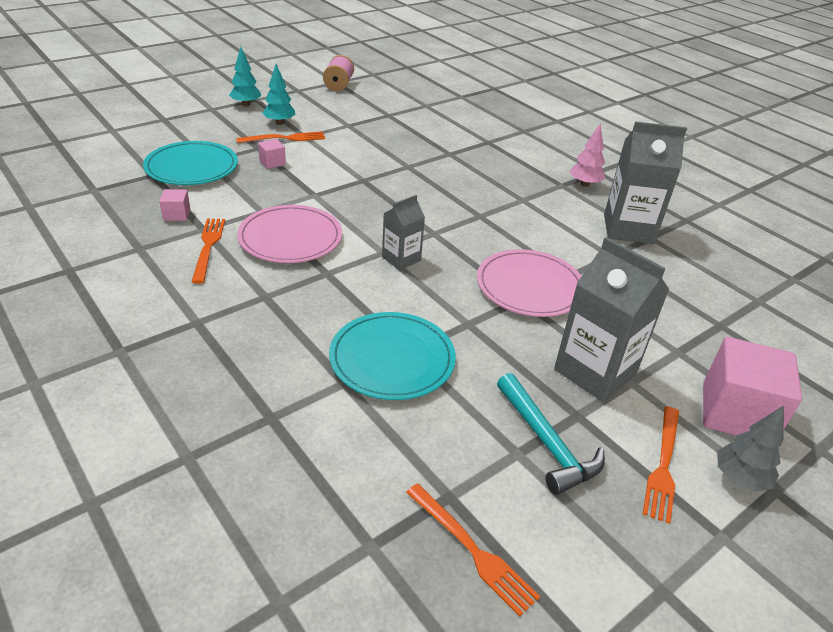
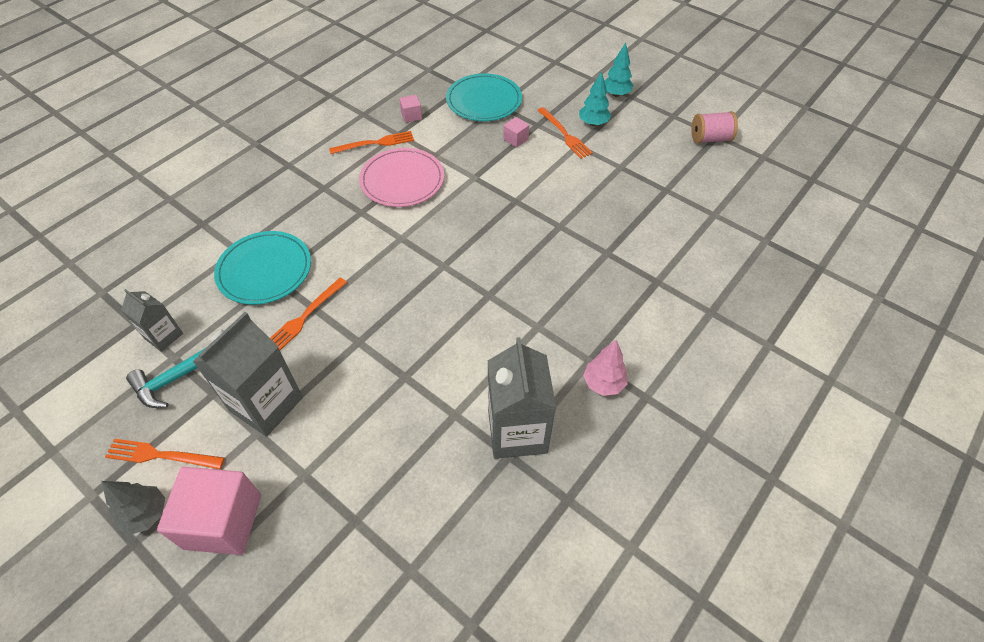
camera: 80 degrees right, 15 degrees up
(401, 259) = (394, 251): grey carton -> grey carton (163, 336)
(472, 550) = (93, 341): orange fork -> orange fork (304, 317)
(529, 287) = (378, 347): pink plate -> none

